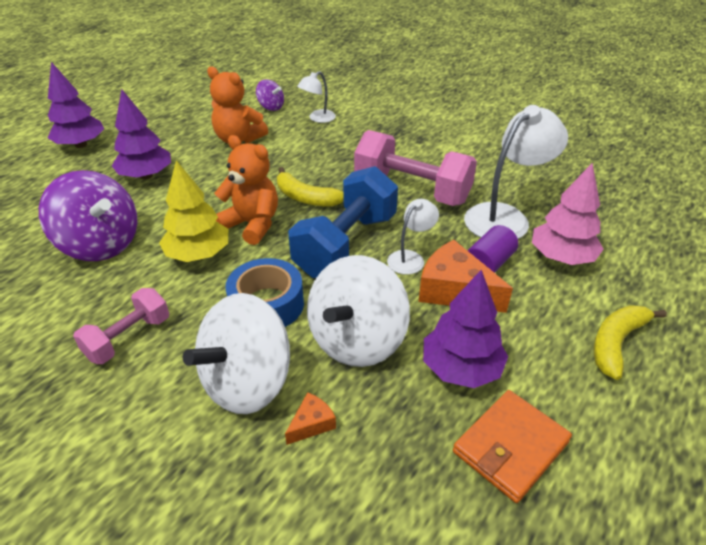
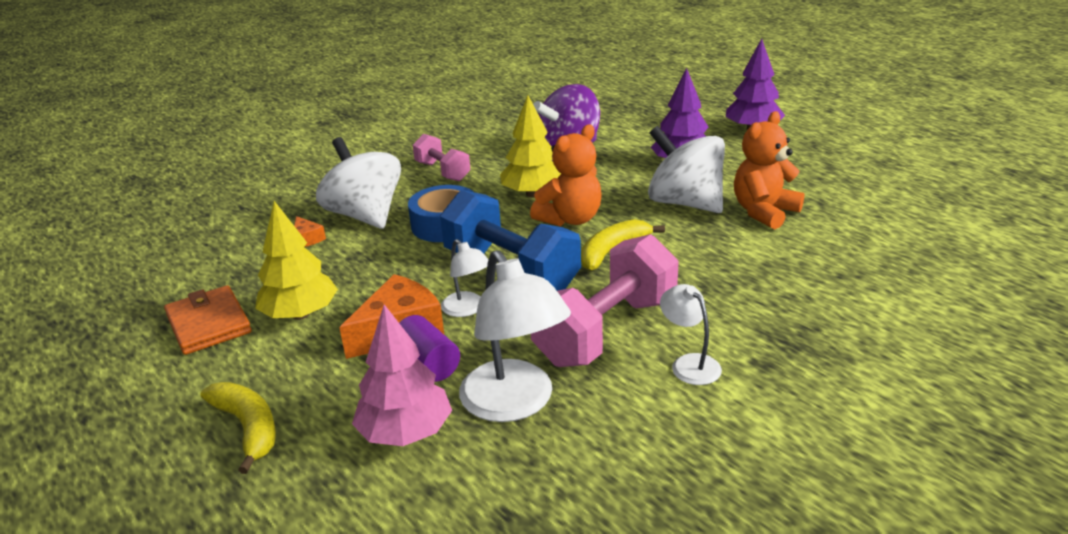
camera: 105 degrees right, 10 degrees down
(271, 107) = (866, 236): purple spinning top -> none
(317, 118) = (831, 272): white lamp -> white lamp (689, 363)
(357, 340) = (372, 265): white spinning top -> white spinning top (685, 203)
(461, 368) = (300, 314): purple tree -> yellow tree

